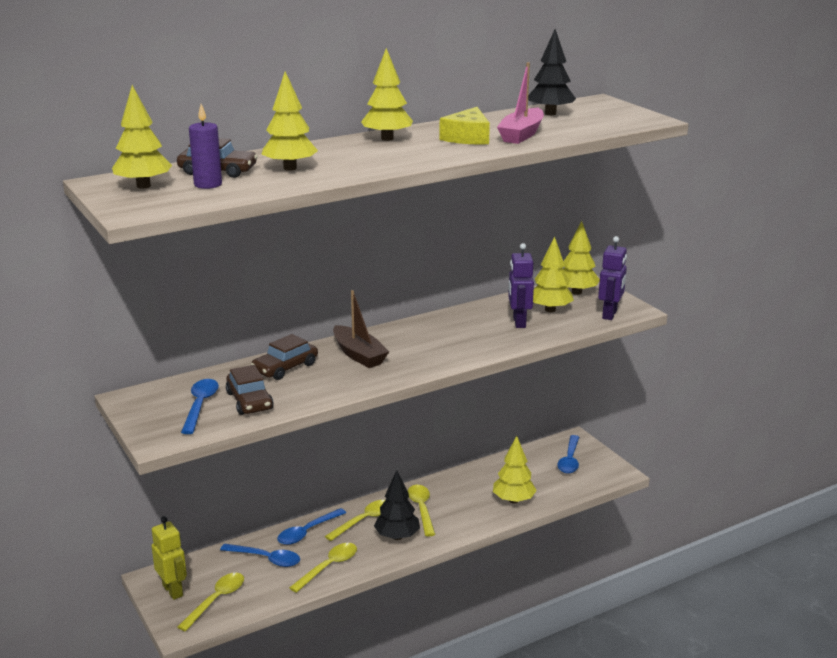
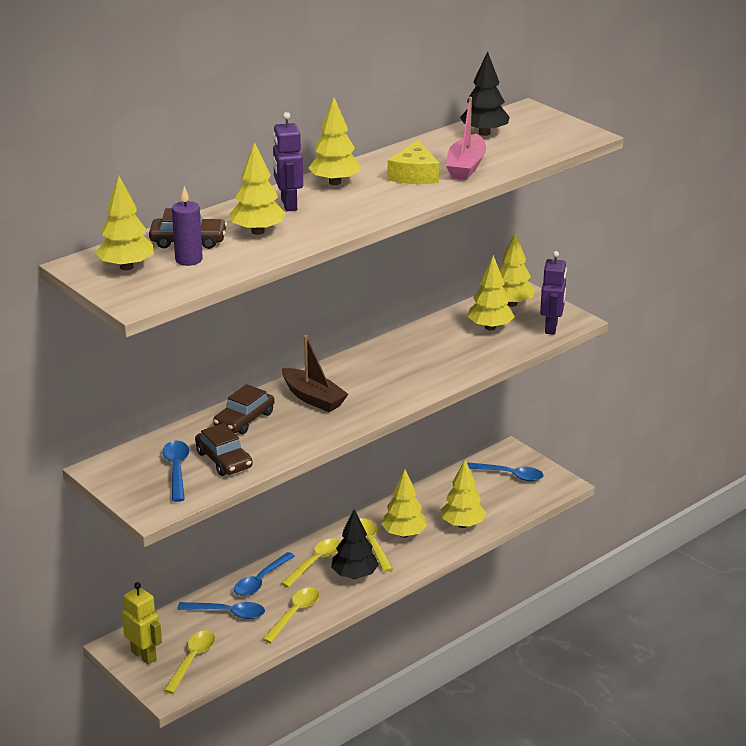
camera: 10 degrees left, 5 degrees up
(455, 503) = (404, 534): none -> yellow tree
(519, 322) = (462, 345): purple robot -> purple robot (288, 205)
(569, 460) = (510, 475): blue spoon -> blue spoon turned 75 degrees counterclockwise

